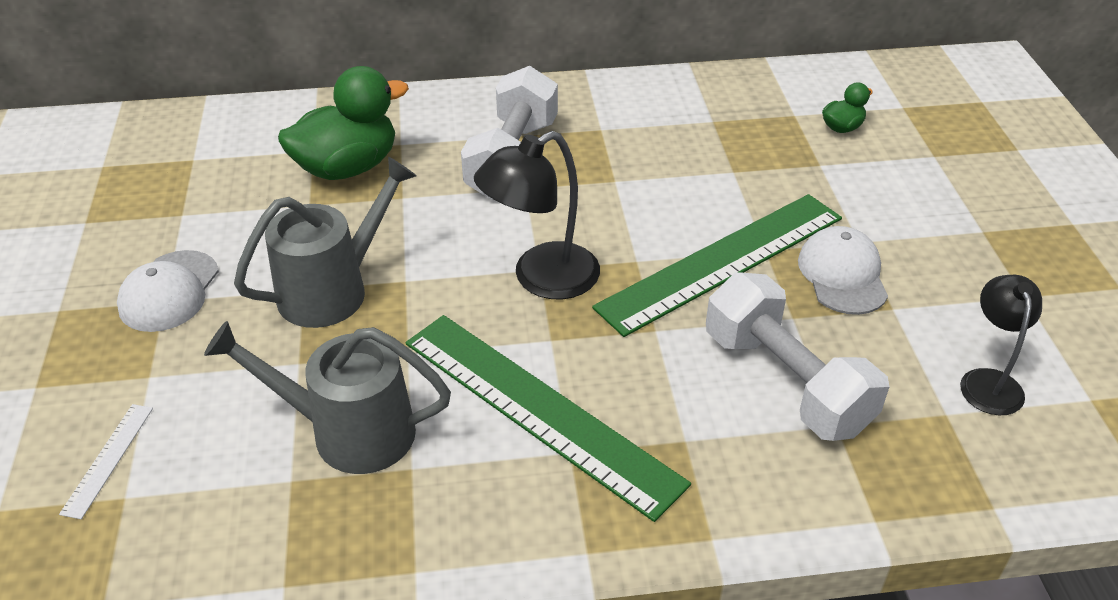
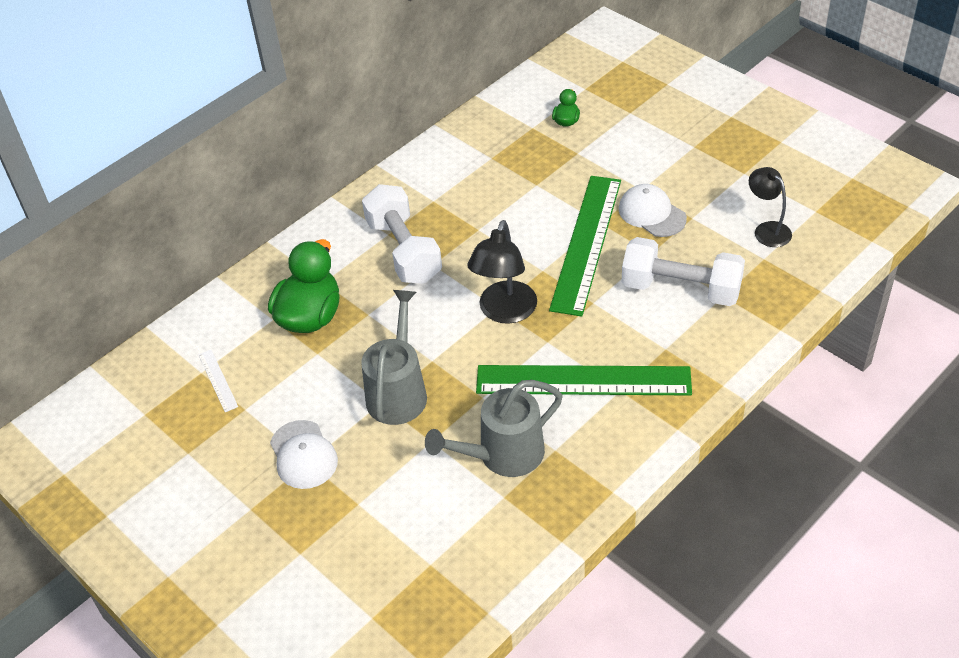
camera: 35 degrees left, 5 degrees up
(108, 459) = (395, 555): white ruler -> white ruler (218, 380)

